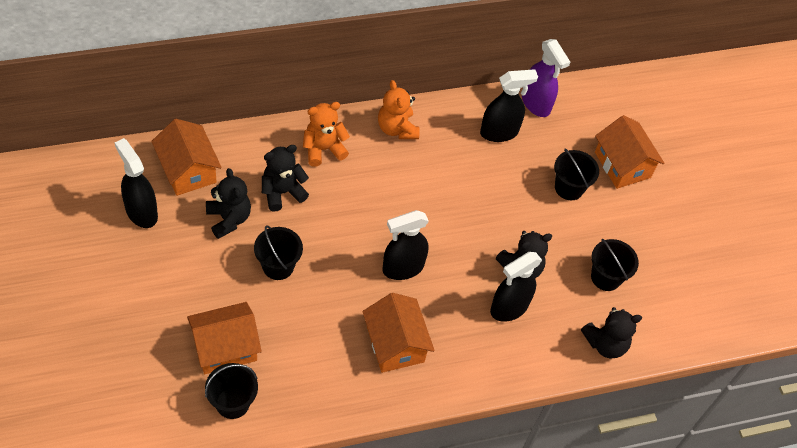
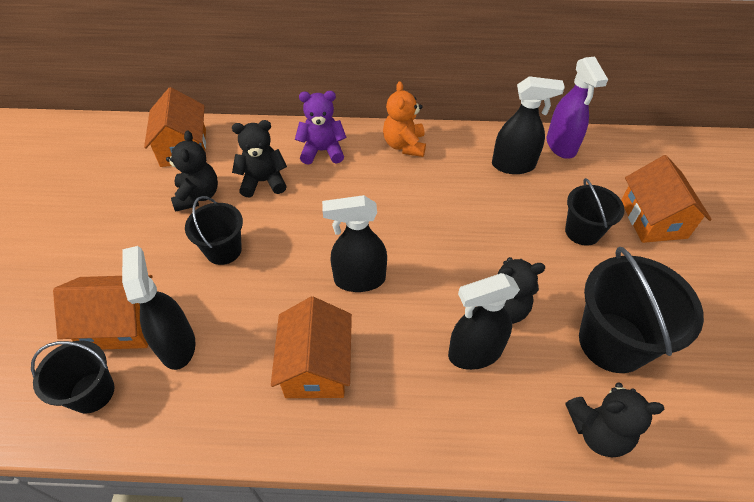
camera: 25 degrees right, 5 degrees down
(141, 212) = (119, 175): black spray bottle -> black spray bottle (177, 345)
(323, 149) = (322, 151): orange teddy bear -> purple teddy bear
(606, 277) = (612, 342): black bucket -> black bucket, size x1.66

